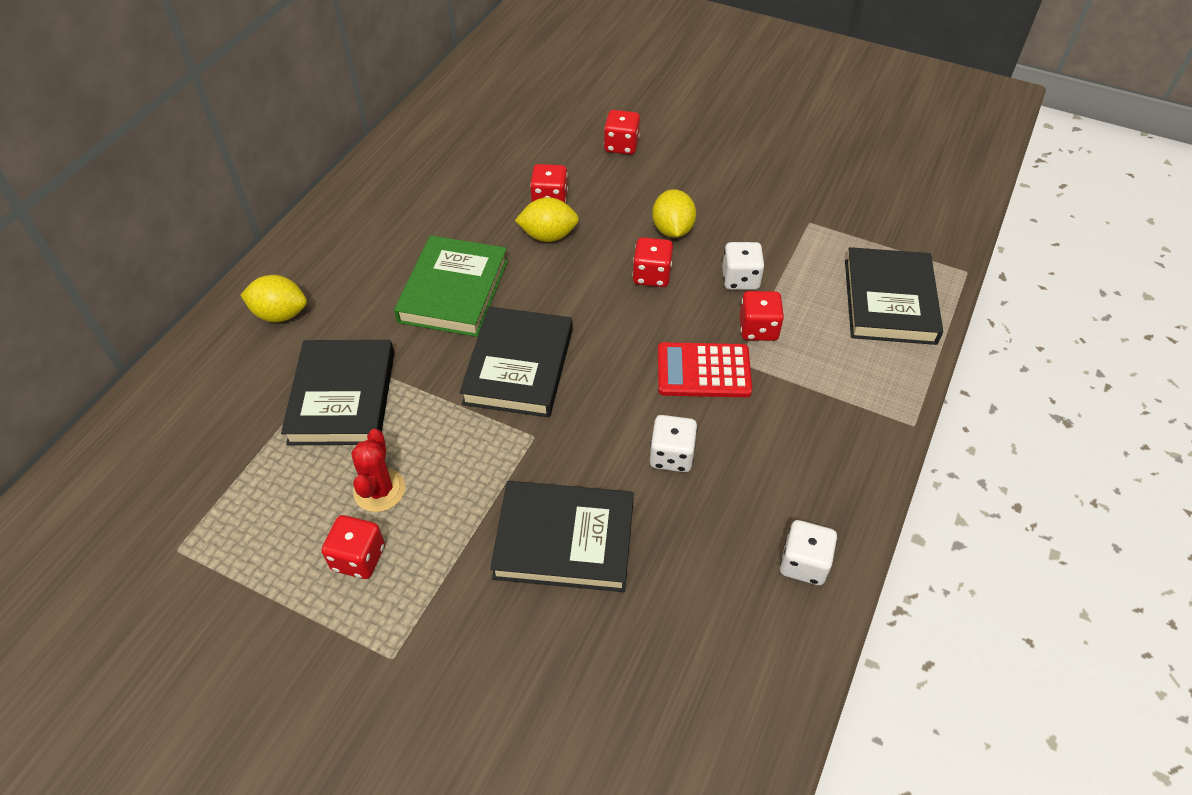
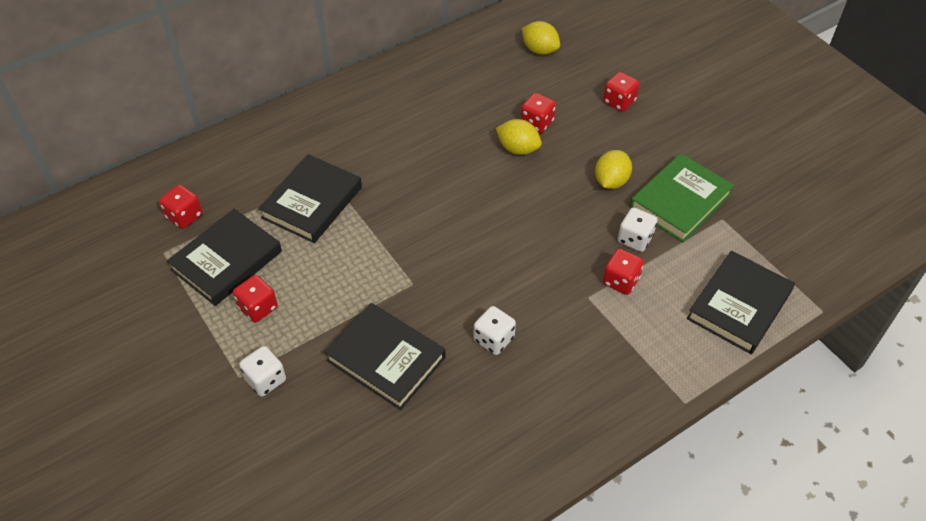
camera: 30 degrees right, 0 degrees up
(280, 314) = (309, 131): yellow lemon -> yellow lemon (539, 50)
(379, 490) = (296, 272): red cactus -> none
(454, 291) = (427, 161): green book -> green book (680, 201)
(518, 366) = (434, 232): black book -> black book (226, 260)
(651, 275) = (571, 208): red dice -> red dice (184, 216)
(703, 371) = (558, 292): red calculator -> none
(804, 563) = (531, 454): white dice -> white dice (265, 379)

